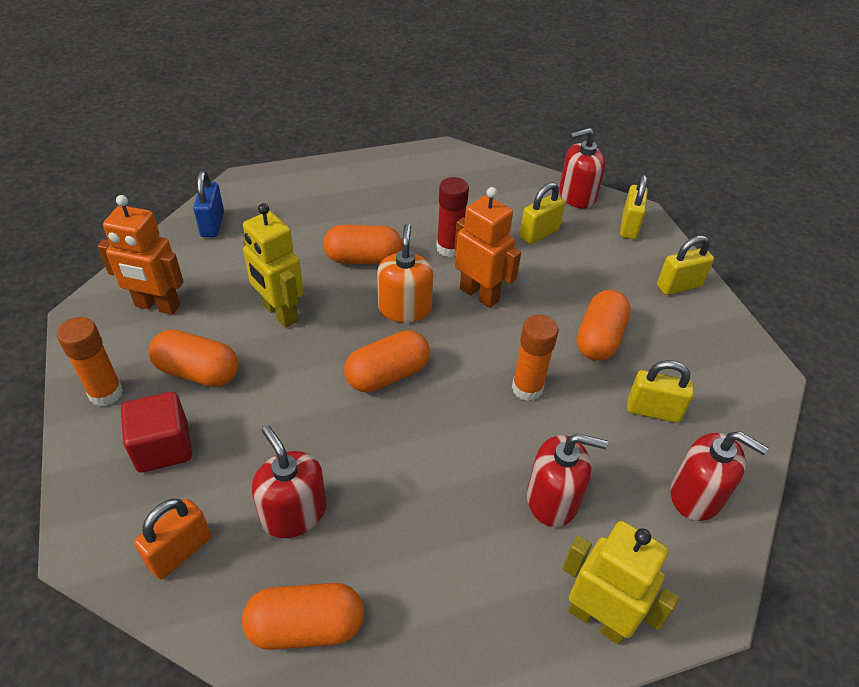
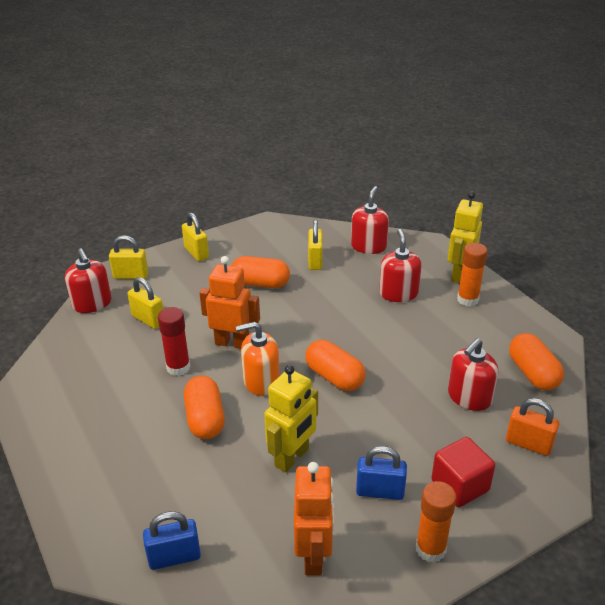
camera: 100 degrees left, 10 degrees down
(198, 372) = (380, 491): orange capsule -> blue padlock
(479, 294) = (232, 343): orange robot -> orange robot turned 75 degrees clockwise
(527, 388) = (319, 310): orange glue stick -> orange glue stick (467, 300)

